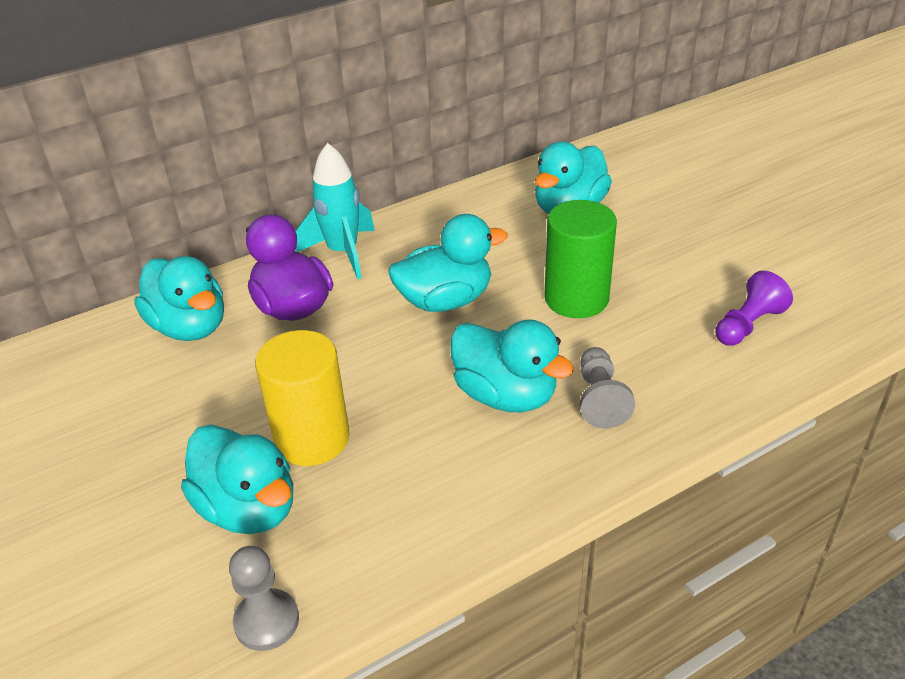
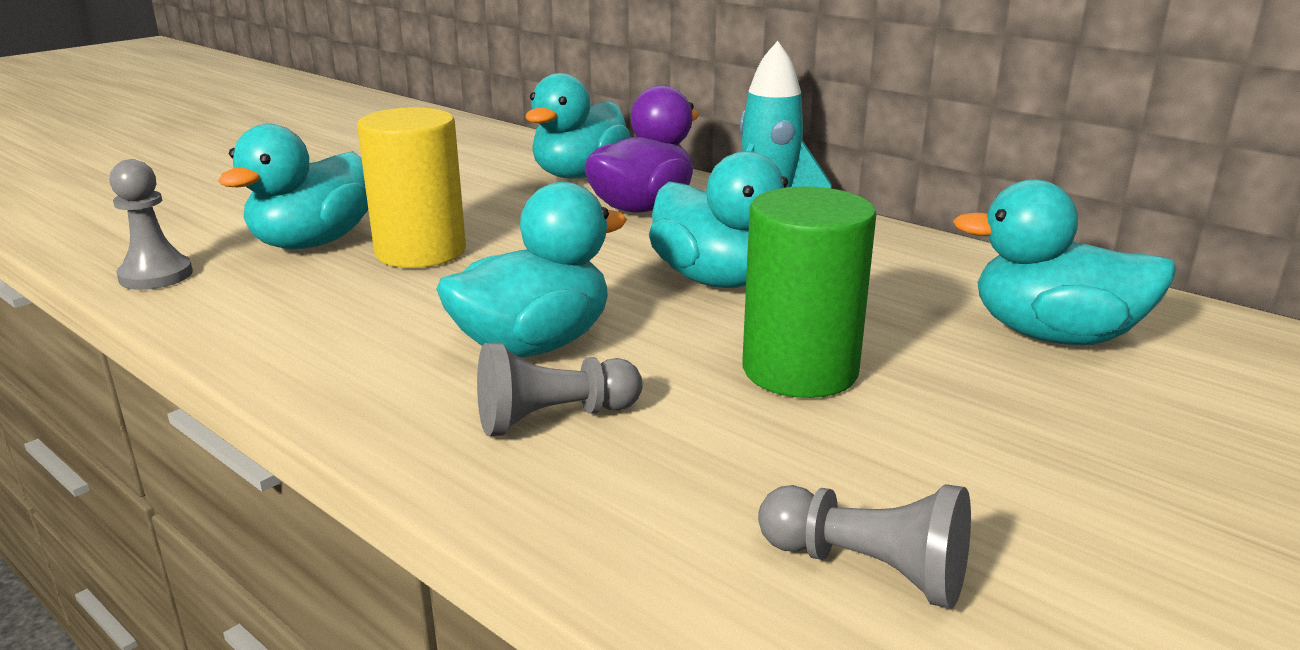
camera: 70 degrees right, 15 degrees down
(505, 395) = (534, 345): turquoise duck -> turquoise duck turned 150 degrees counterclockwise
(748, 325) = (868, 569): purple pawn -> grey pawn

